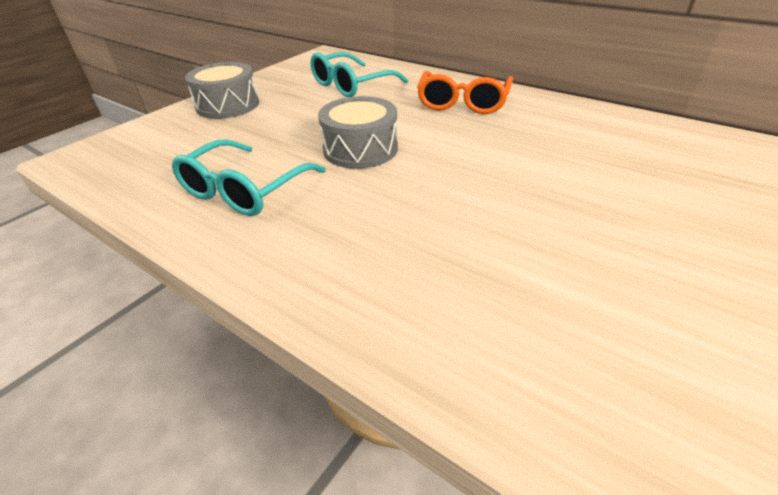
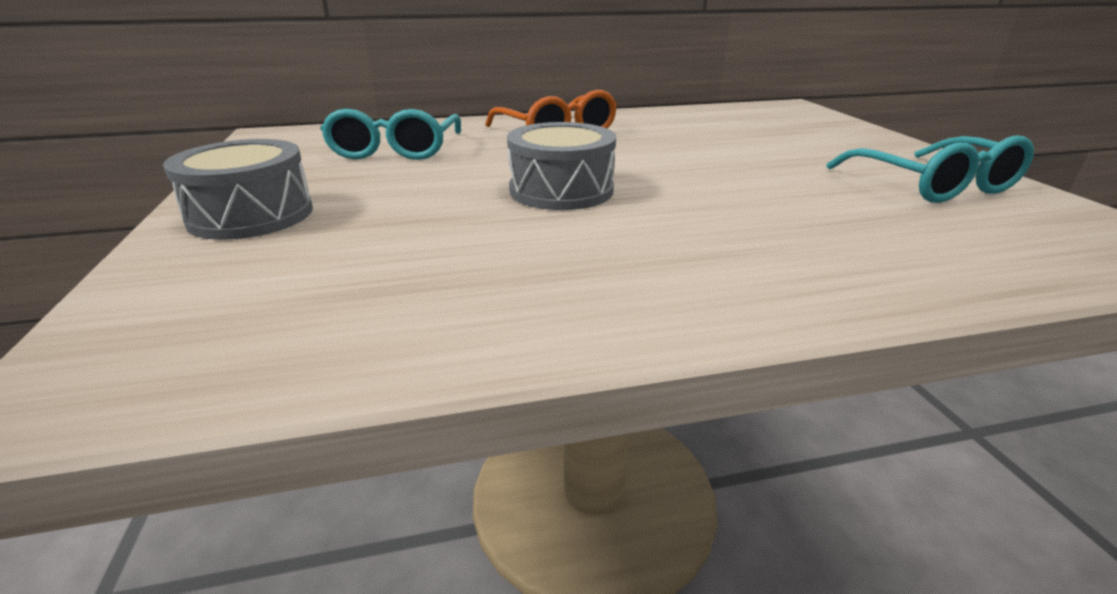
camera: 50 degrees left, 10 degrees down
(245, 189) = (536, 268): turquoise glasses -> turquoise glasses (931, 185)

